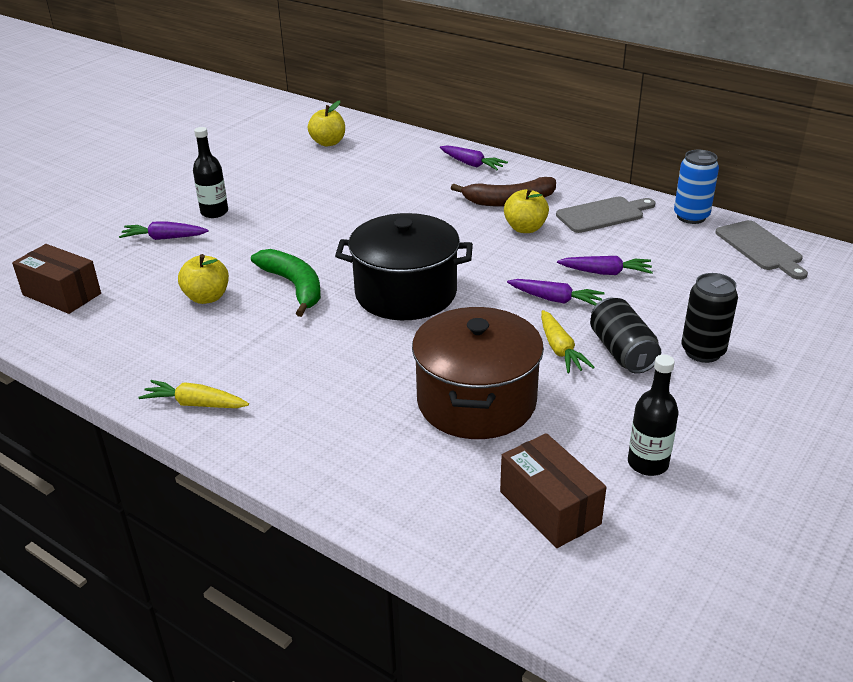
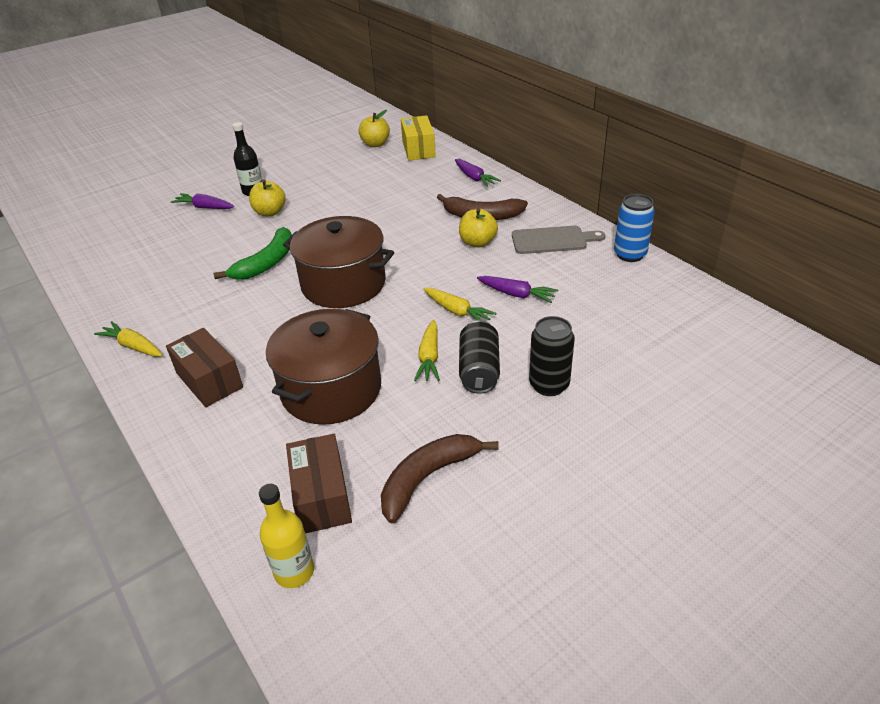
camera: 20 degrees right, 5 degrees up
(62, 294) = (108, 241): brown box -> brown box (209, 380)
(207, 297) = (200, 261): yellow apple -> yellow apple (270, 212)
(294, 286) = (266, 263): green banana -> green banana turned 45 degrees clockwise
(384, 142) = (418, 149): none -> yellow box
(406, 293) = (343, 284): black pot -> brown pot
(555, 299) = (457, 311): purple carrot -> yellow carrot
(577, 586) = (294, 571): none -> yellow bottle
(647, 463) = (428, 477): black bottle -> brown banana
(761, 248) = (673, 295): grey cutting board -> none

